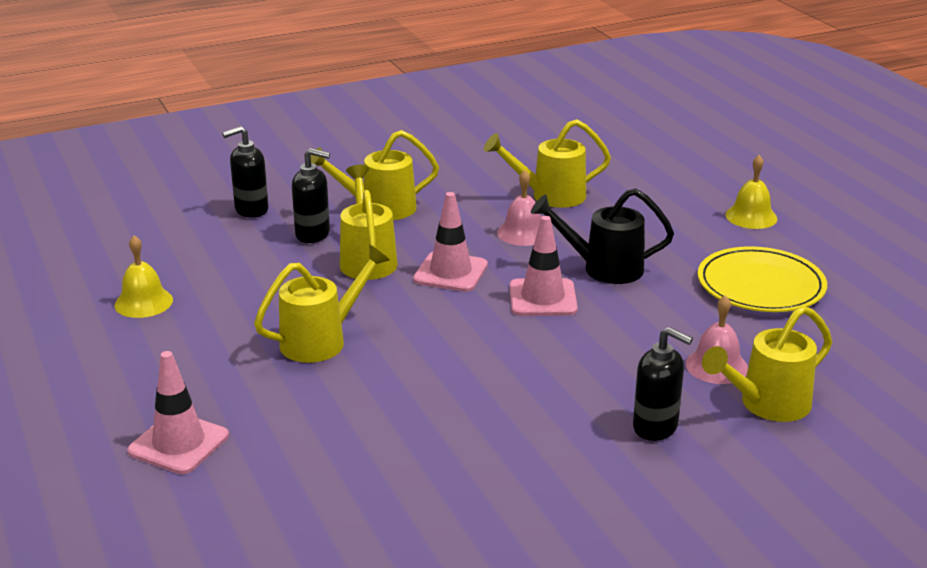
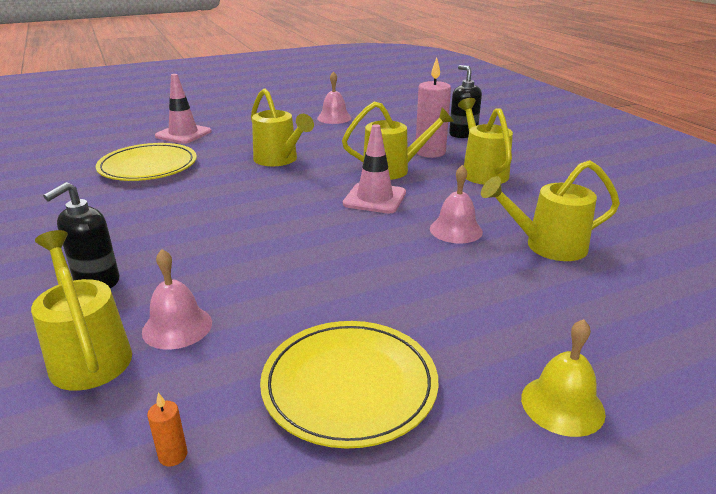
camera: 90 degrees right, 0 degrees up
(143, 302) = (334, 118): yellow bell -> pink bell
(313, 234) = (430, 152): black soap dispenser -> pink candle
(329, 454) = (148, 166): none -> yellow plate
(542, 298) = (328, 236): pink traffic cone -> none
(550, 196) = (547, 246): yellow watering can -> yellow watering can turned 90 degrees counterclockwise
(604, 268) = (387, 270): black watering can -> none
(851, 346) = (173, 455): none -> orange candle

